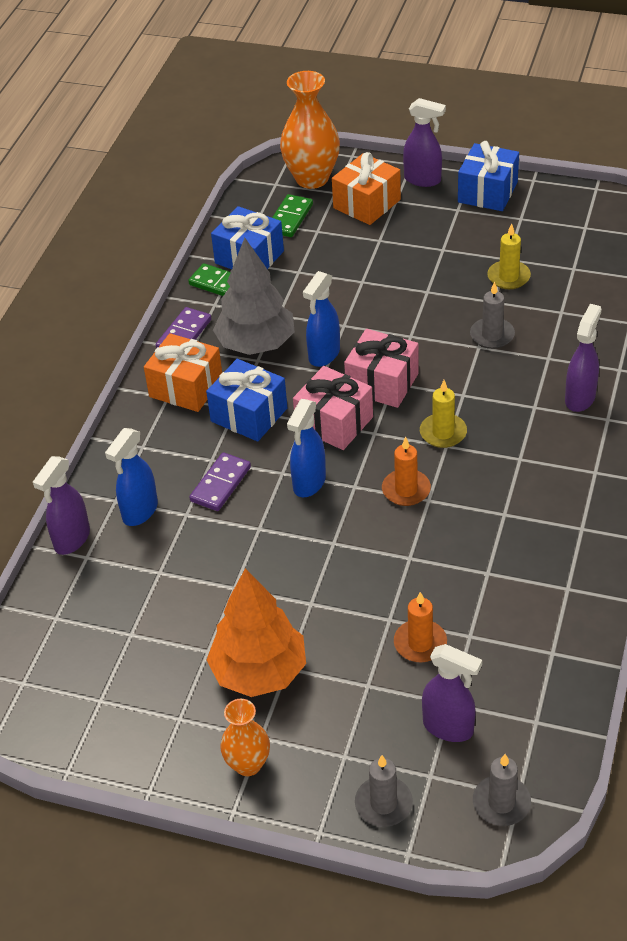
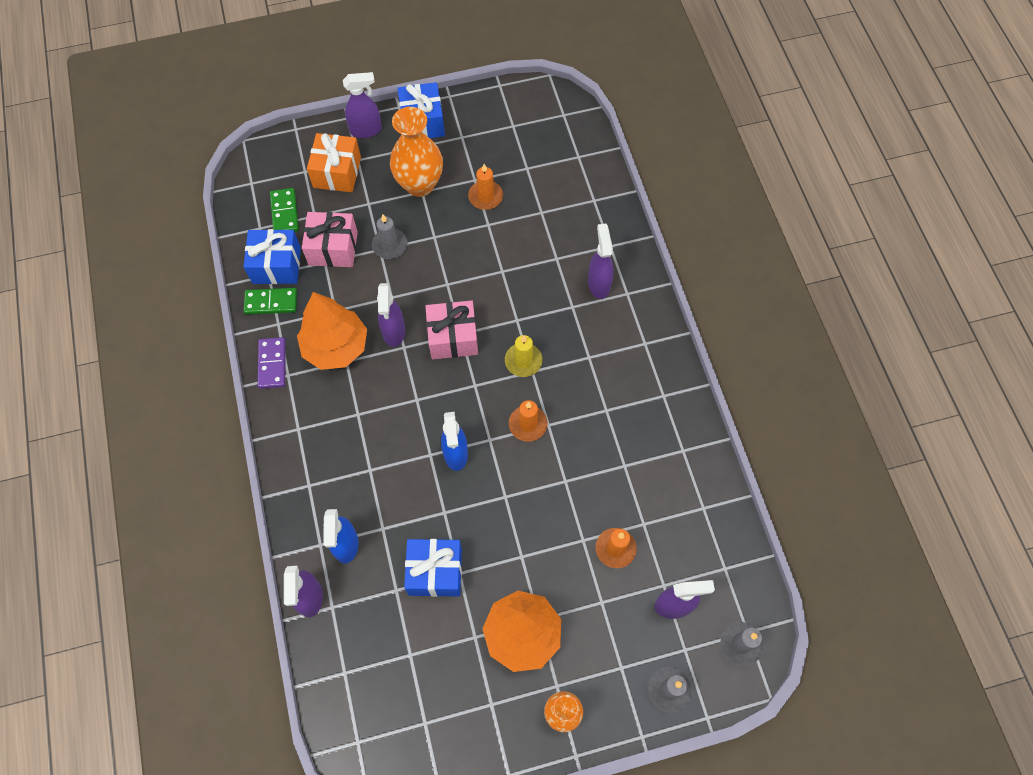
camera: 35 degrees left, 20 degrees up
(186, 387) = (307, 413): orange gift -> none
(221, 484) = (391, 488): purple domino -> none
(249, 415) = (372, 415): blue gift -> blue gift (435, 572)
(256, 344) = (336, 347): grey tree -> orange tree
(312, 178) = (277, 165): orange vase -> orange vase (419, 184)
(324, 355) = (394, 332): blue spray bottle -> purple spray bottle
(334, 423) = (440, 391): pink gift -> pink gift (333, 248)
(492, 335) = (505, 256): grey candle -> grey candle (390, 245)
(508, 277) = (485, 196): yellow candle -> orange candle

